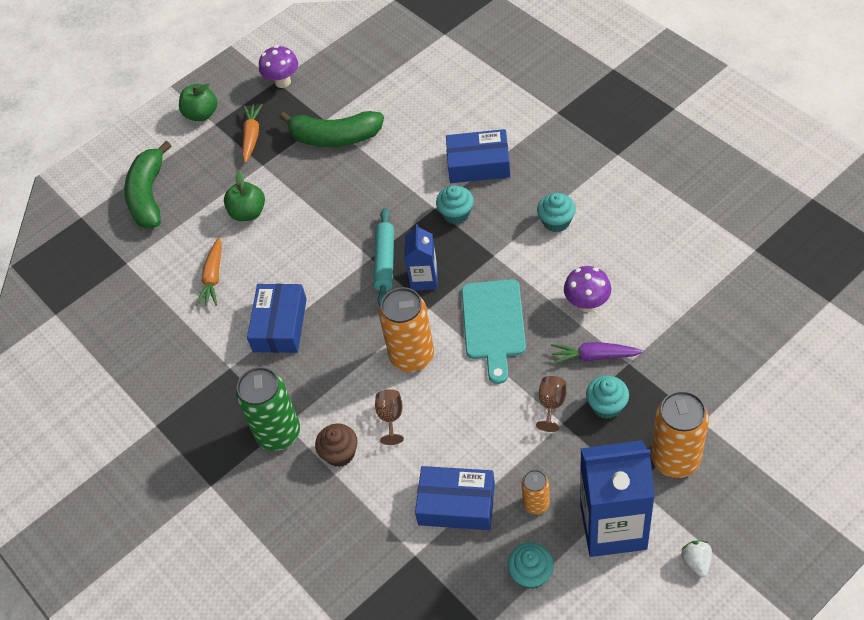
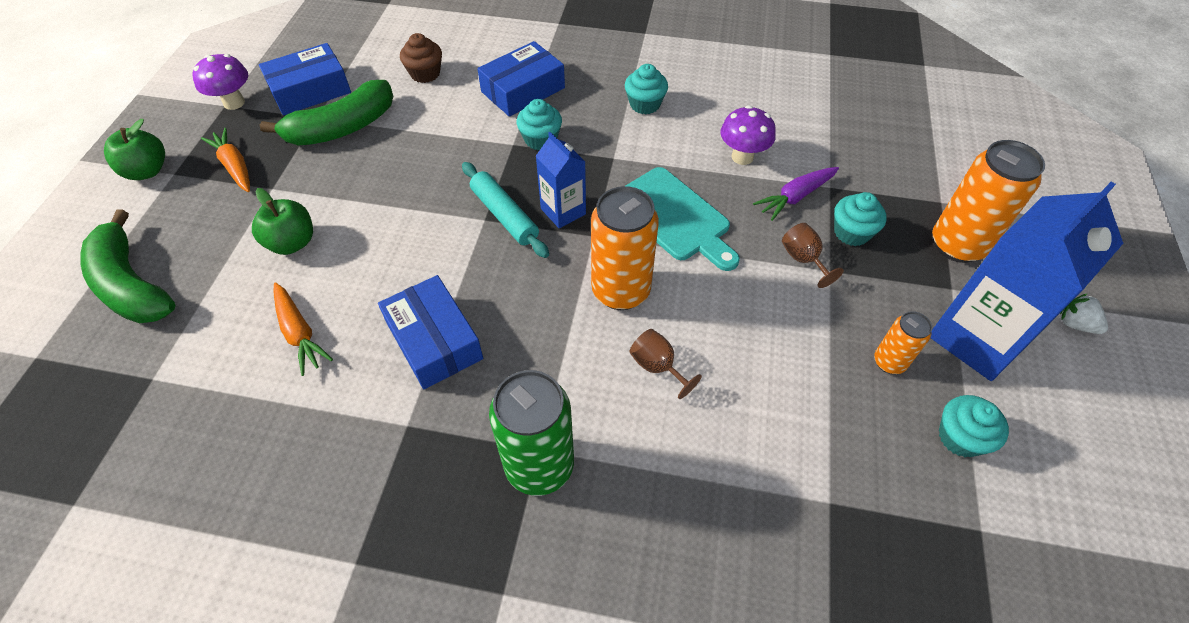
camera: 45 degrees left, 0 degrees up
(340, 453) = (636, 442): brown cupcake -> brown cupcake (425, 73)
(456, 504) = (815, 414): blue box -> blue box (310, 90)

